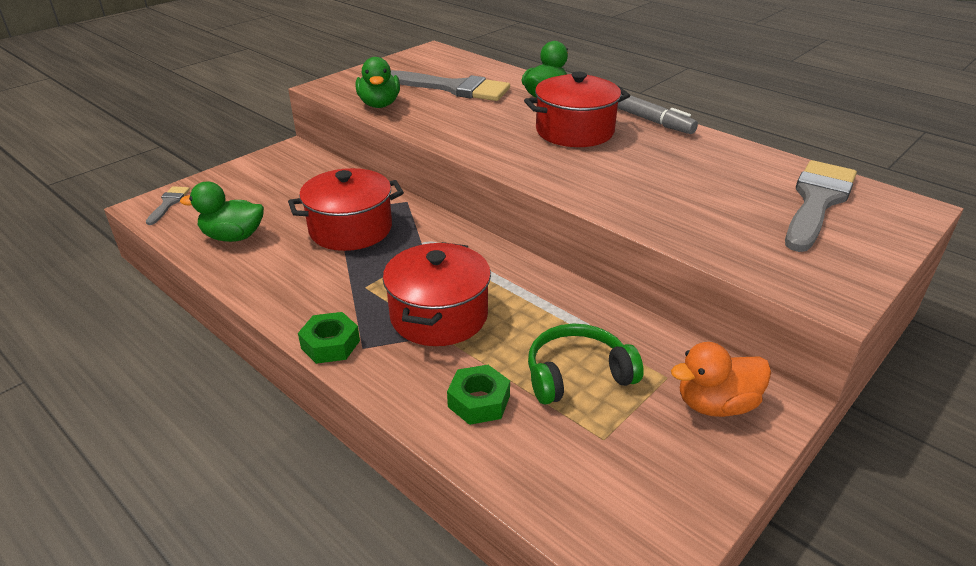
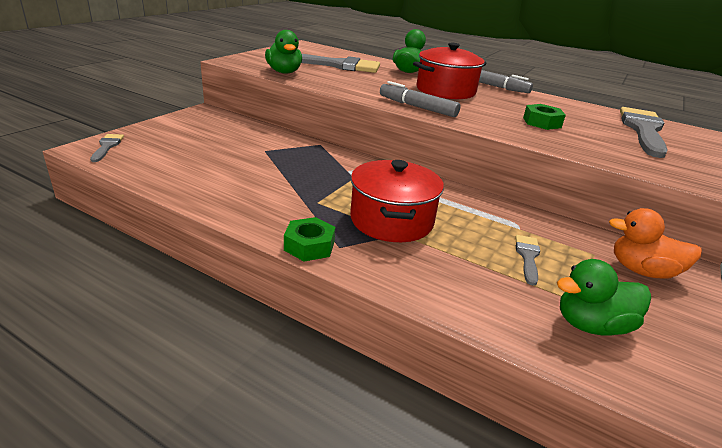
camera: 15 degrees left, 5 degrees down
(233, 237) = (180, 169): green duck -> green duck (591, 325)
(350, 229) = (283, 163): red pot -> none
(479, 401) = (463, 281): green nut -> green nut (542, 122)
(516, 163) = (417, 107): none -> grey marker
(577, 374) = (527, 256): green headphones -> grey brush
(715, 404) = (642, 271): orange duck -> orange duck turned 45 degrees clockwise

